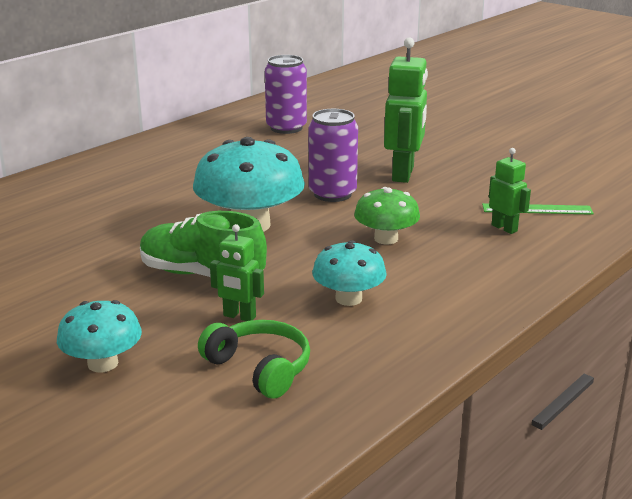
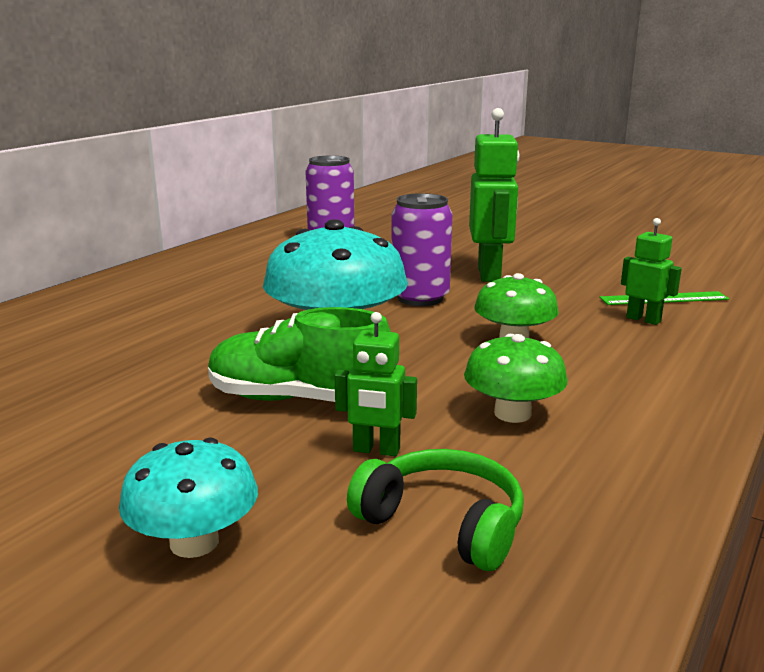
camera: 10 degrees left, 5 degrees down
(348, 298) = (512, 413): turquoise mushroom -> green mushroom

